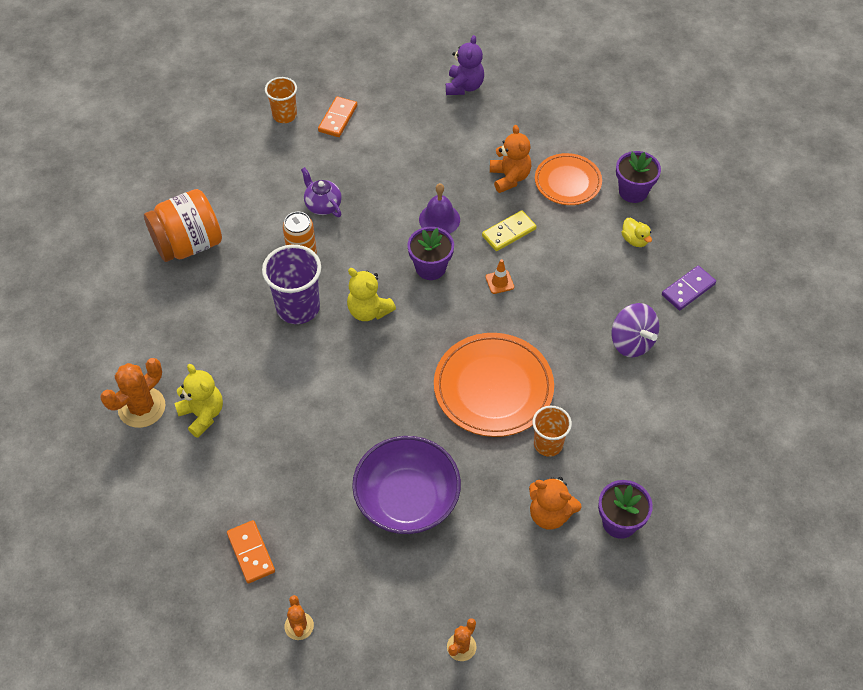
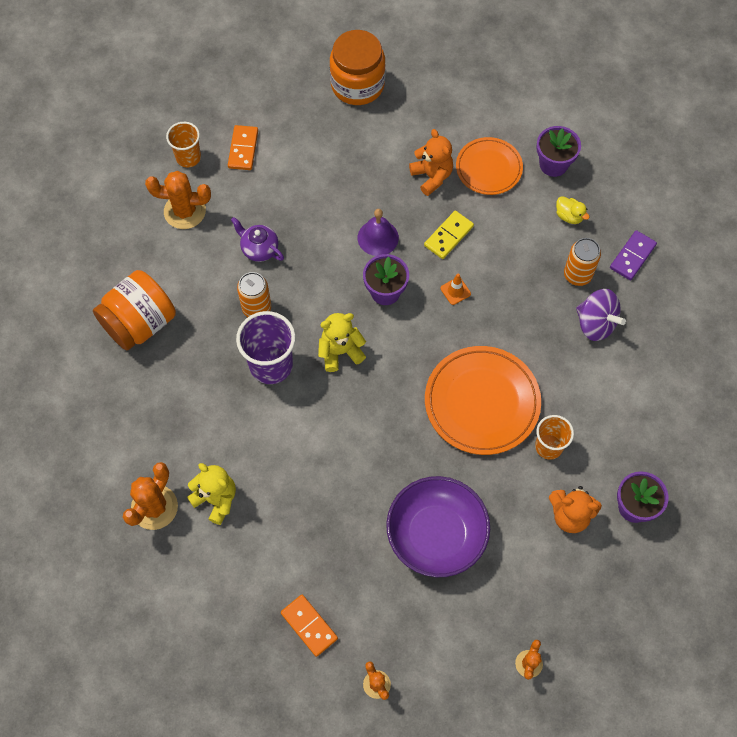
camera: 15 degrees left, 10 degrees up
(265, 159) = (185, 211): none -> orange cactus
(369, 311) = (340, 351): yellow teddy bear -> yellow teddy bear turned 135 degrees clockwise
(464, 86) = (357, 85): purple teddy bear -> orange jar
(627, 294) = (577, 274): none -> orange can

